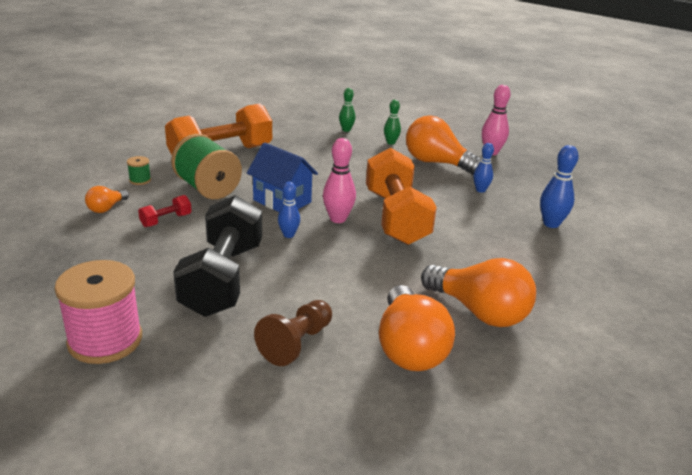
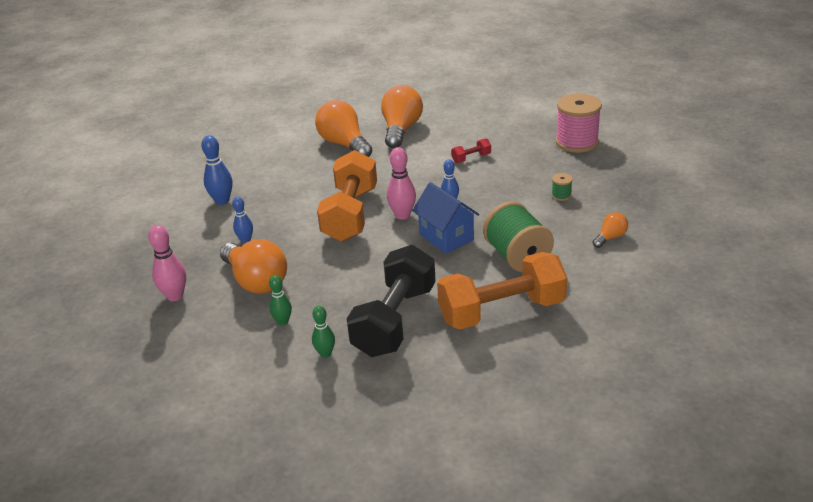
camera: 160 degrees left, 5 degrees up
(140, 180) = (588, 272): green spool -> green spool (561, 195)
(166, 220) = (553, 221): red dumbbell -> red dumbbell (471, 158)
(223, 278) = (506, 172): black dumbbell -> black dumbbell (395, 320)
(296, 343) = (465, 135): brown pawn -> none

